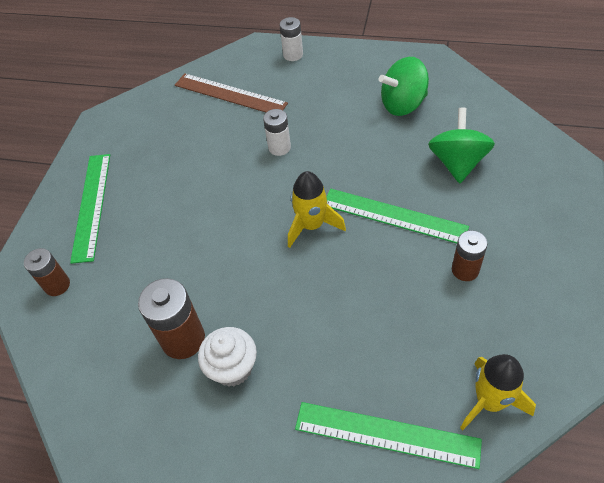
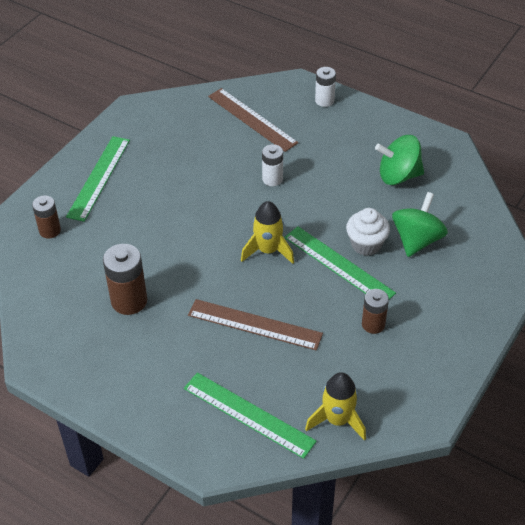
camera: 15 degrees right, 5 degrees down
(232, 368) = (157, 333): white cupcake -> white cupcake (366, 244)
(338, 316) = (254, 324): none -> brown ruler

